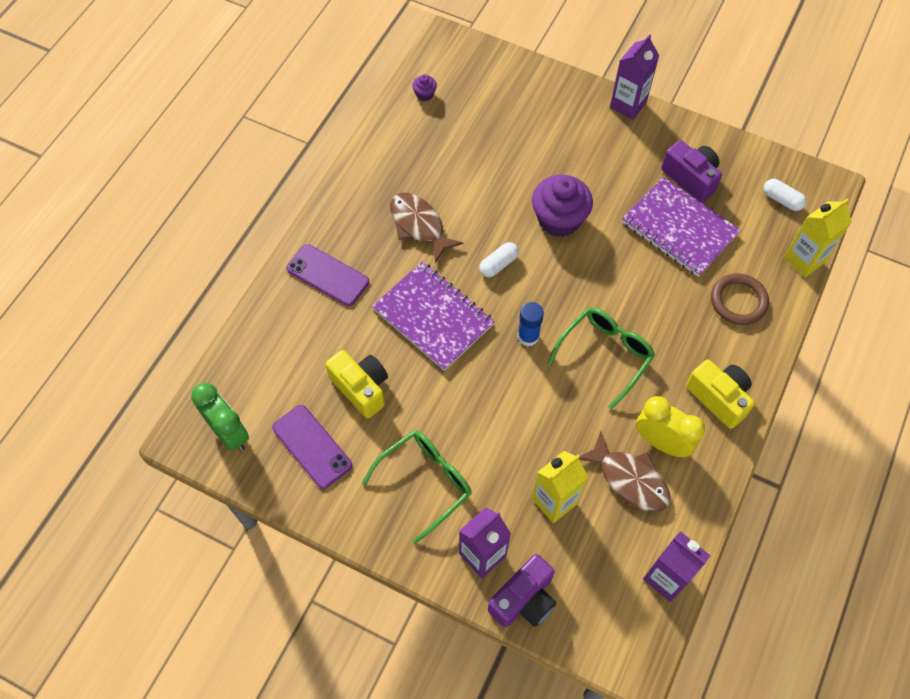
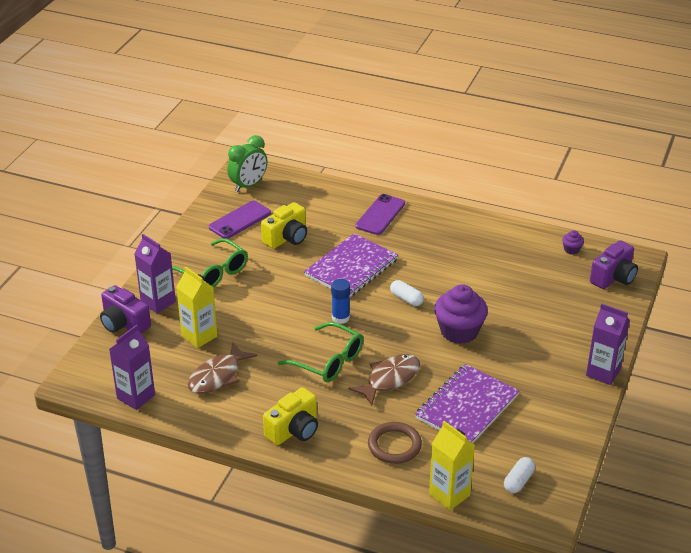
camera: 85 degrees right, 25 degrees down
(419, 225) = (435, 255): brown fish -> brown fish (389, 379)
(661, 442) = (250, 394): yellow clock -> none
(691, 178) = (527, 415): purple camera -> purple camera (613, 277)

